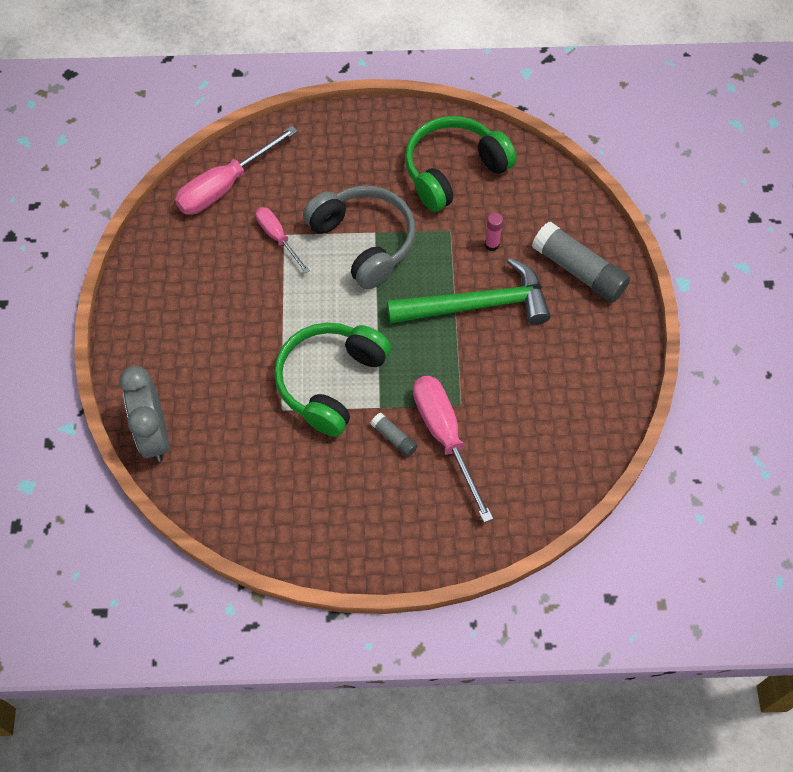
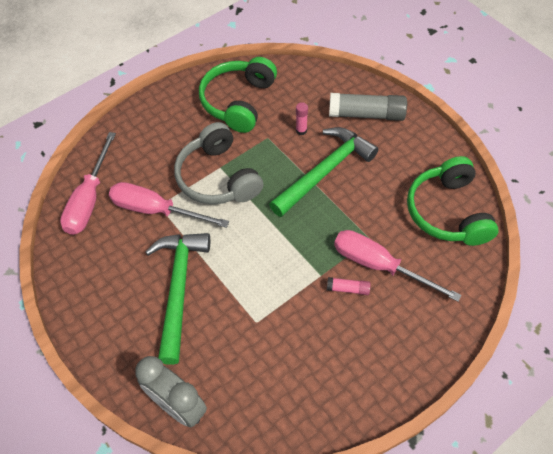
camera: 35 degrees left, 5 degrees down
(238, 329) = (179, 288): none -> green hammer
(278, 237) = (156, 210): pink screwdriver -> pink screwdriver, size x1.69
(330, 382) = (274, 281): green headphones -> green headphones (447, 212)
(364, 242) = (218, 177): grey headphones -> grey headphones turned 135 degrees counterclockwise
(394, 438) = (348, 289): grey glue stick -> pink glue stick

